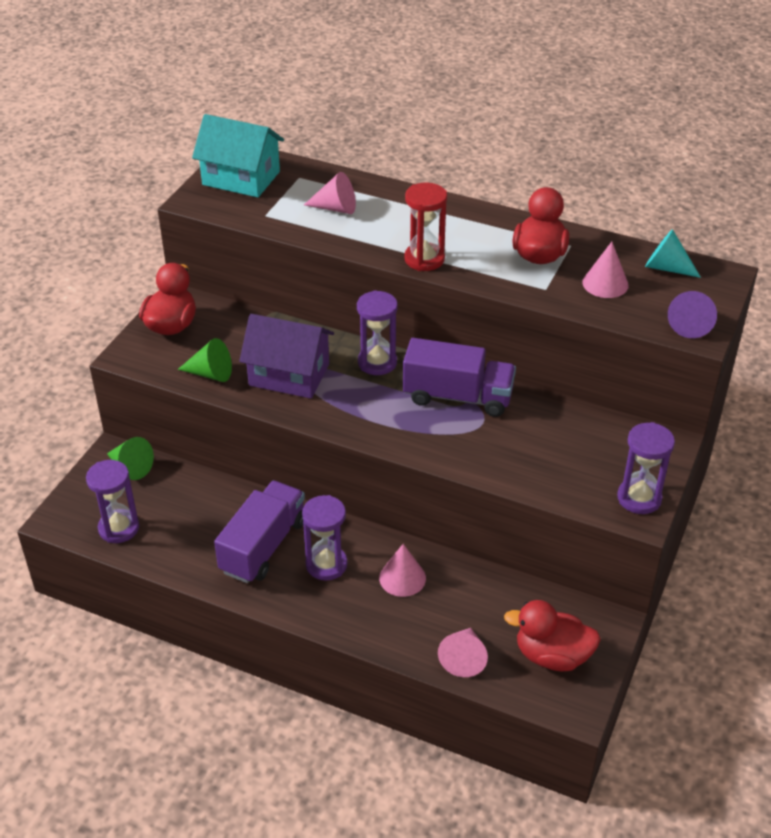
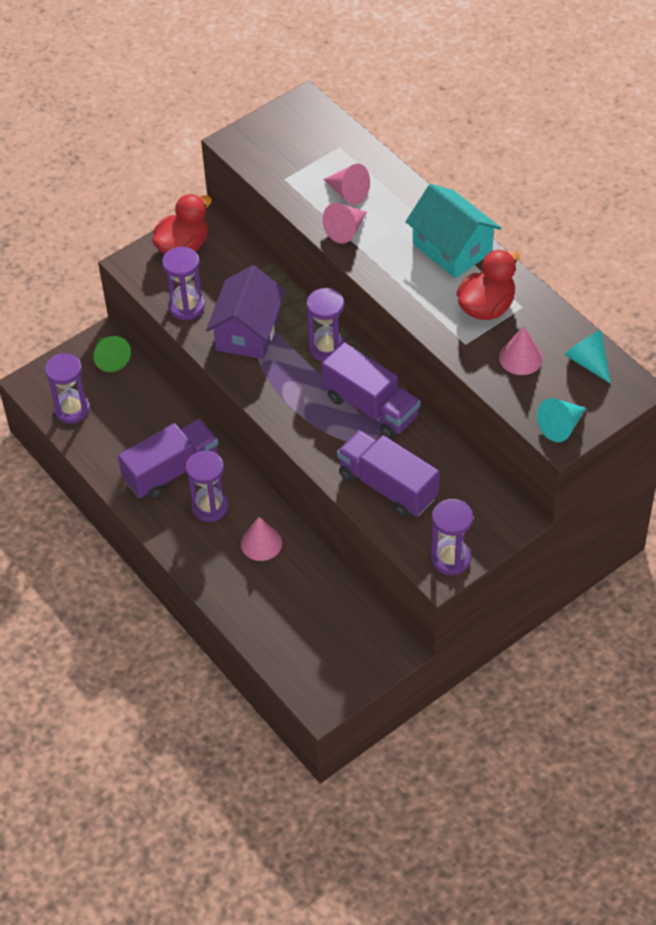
camera: 30 degrees right, 10 degrees up
(210, 373) = (186, 306): green cone -> purple hourglass
(241, 178) = (289, 130): turquoise house -> turquoise house (452, 248)
(289, 375) = (248, 332): purple house -> purple house turned 60 degrees clockwise
(424, 259) = (385, 275): red hourglass -> none
(463, 658) = (264, 628): pink cone -> pink cone (346, 230)
(528, 458) = (387, 486): none -> purple truck
(552, 656) = (333, 656): red duck -> none
(690, 324) = (561, 426): purple cone -> turquoise cone

